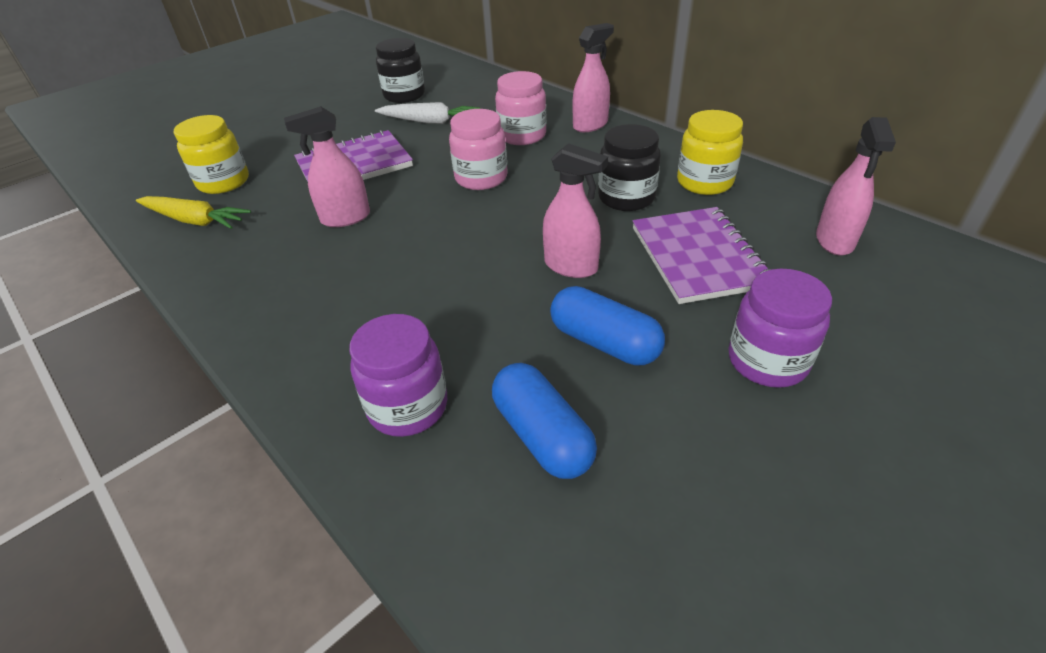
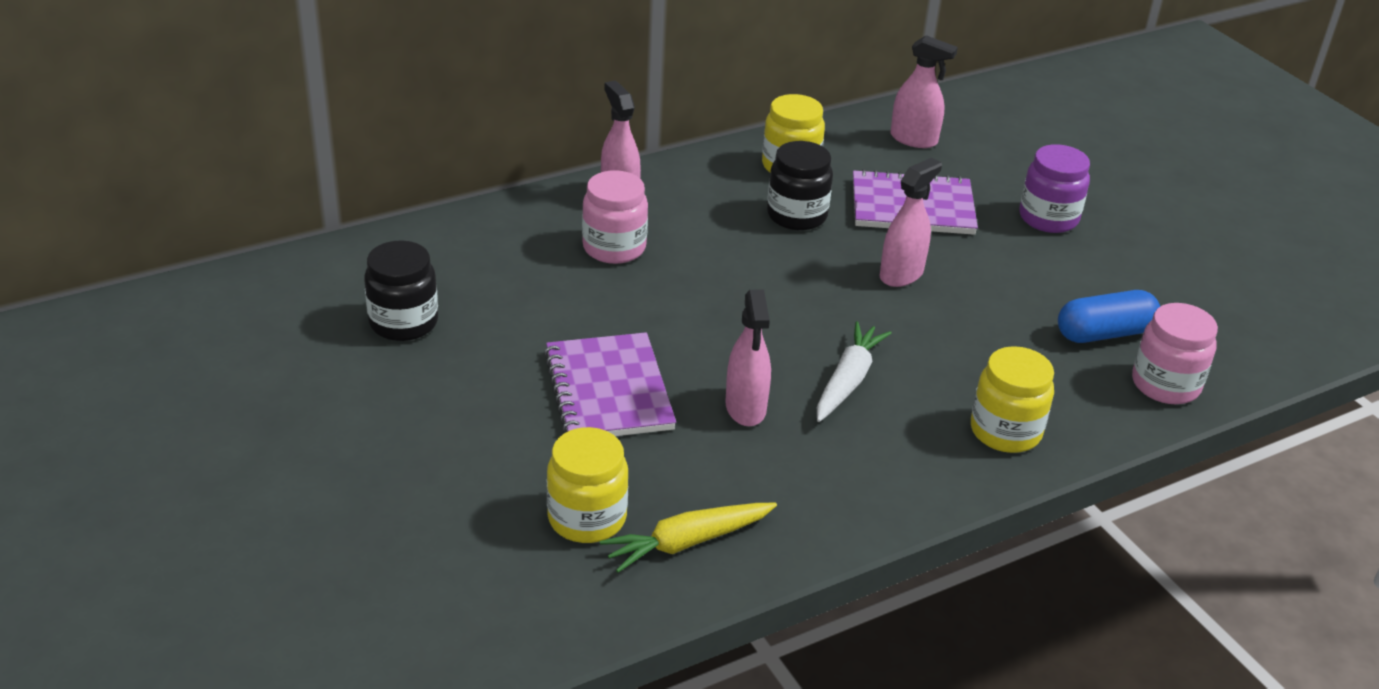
camera: 80 degrees left, 5 degrees down
(195, 220) = (687, 543): yellow carrot -> yellow carrot turned 150 degrees counterclockwise
(336, 365) = (1005, 431): none -> yellow jar
(408, 407) = (1064, 395): purple jar -> none
(430, 121) = (518, 311): white carrot -> white carrot (848, 380)
(481, 178) = (704, 296): pink jar -> pink jar (1165, 385)
(604, 342) = (1010, 282): blue capsule -> none

